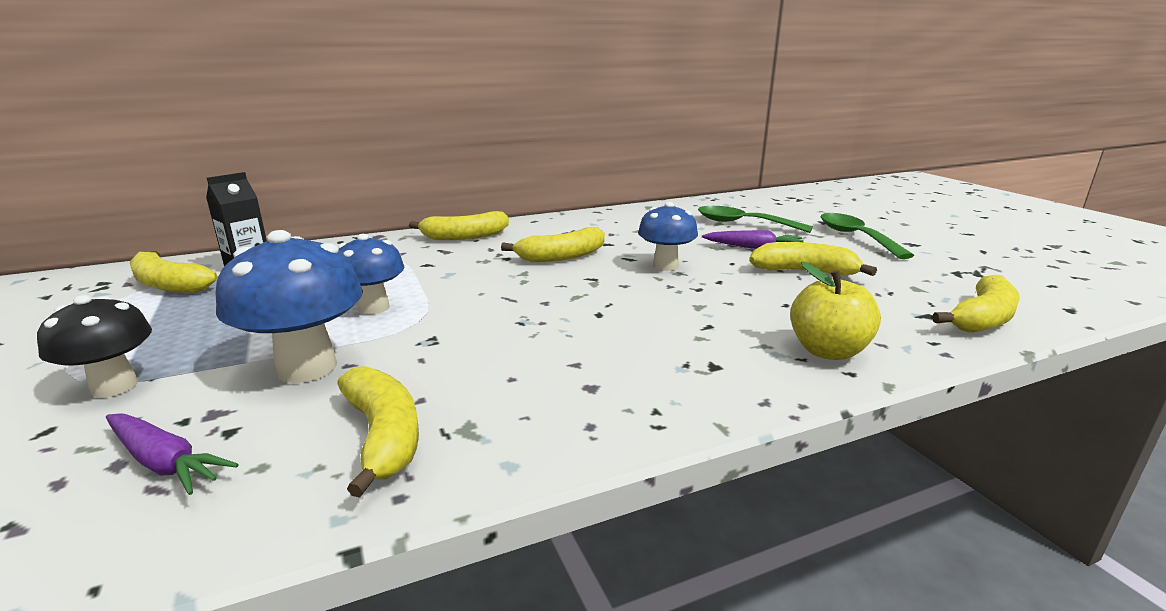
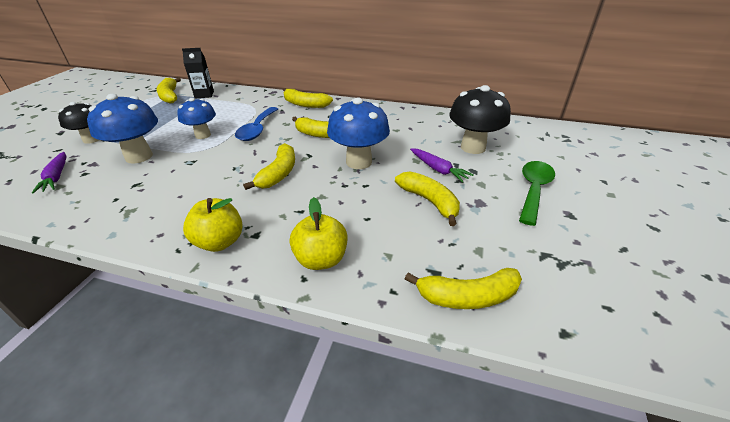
camera: 40 degrees right, 15 degrees up
(383, 436) = (106, 199): yellow banana -> yellow banana (278, 173)
(455, 277) = (257, 130): none -> blue spoon
(665, 266) = (359, 162): blue mushroom -> blue mushroom, size x1.52
(691, 391) = (220, 242): none -> yellow apple
(743, 223) = (473, 147): green spoon -> black mushroom

